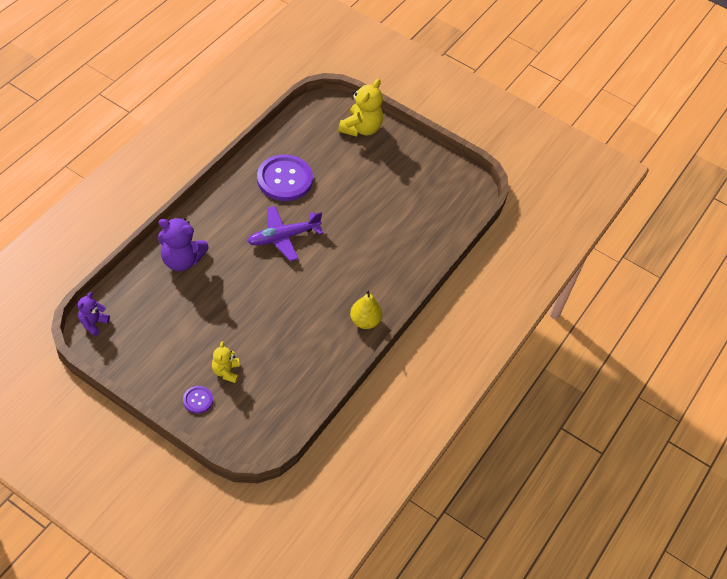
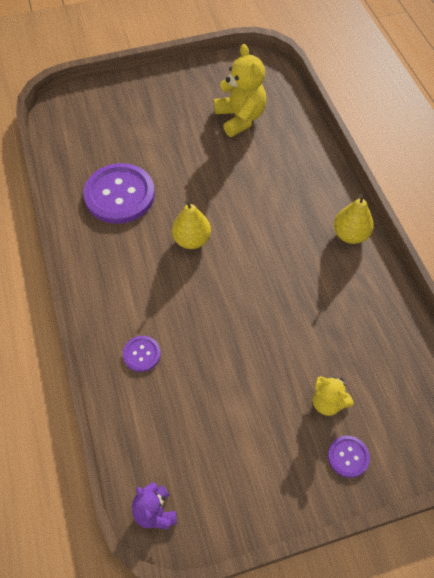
camera: 45 degrees left, 5 degrees up
(182, 260) = (141, 354): purple teddy bear -> purple button
(283, 237) = (191, 240): purple plane -> yellow pear
(361, 128) = (116, 99): yellow teddy bear -> yellow teddy bear (240, 118)

